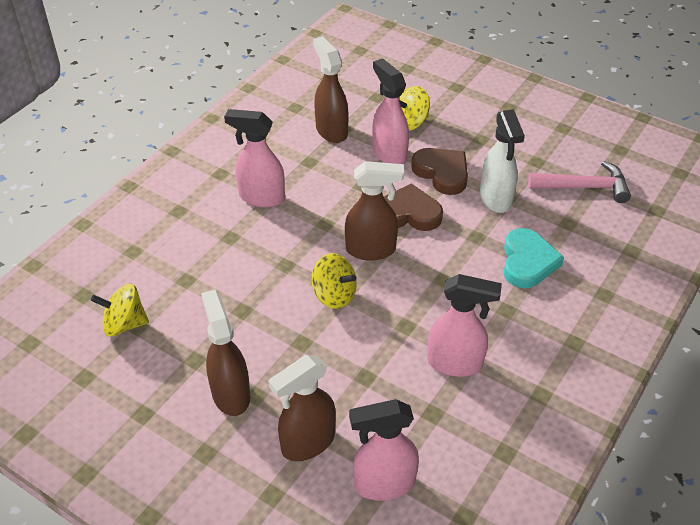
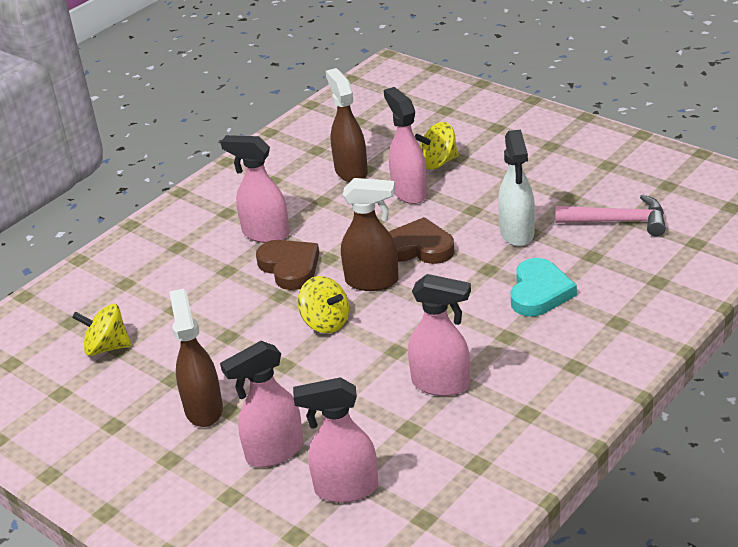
camera: 10 degrees right, 10 degrees down
(307, 443) = (274, 452): brown spray bottle -> pink spray bottle
(442, 173) = (463, 209): brown heart -> brown heart (290, 267)

